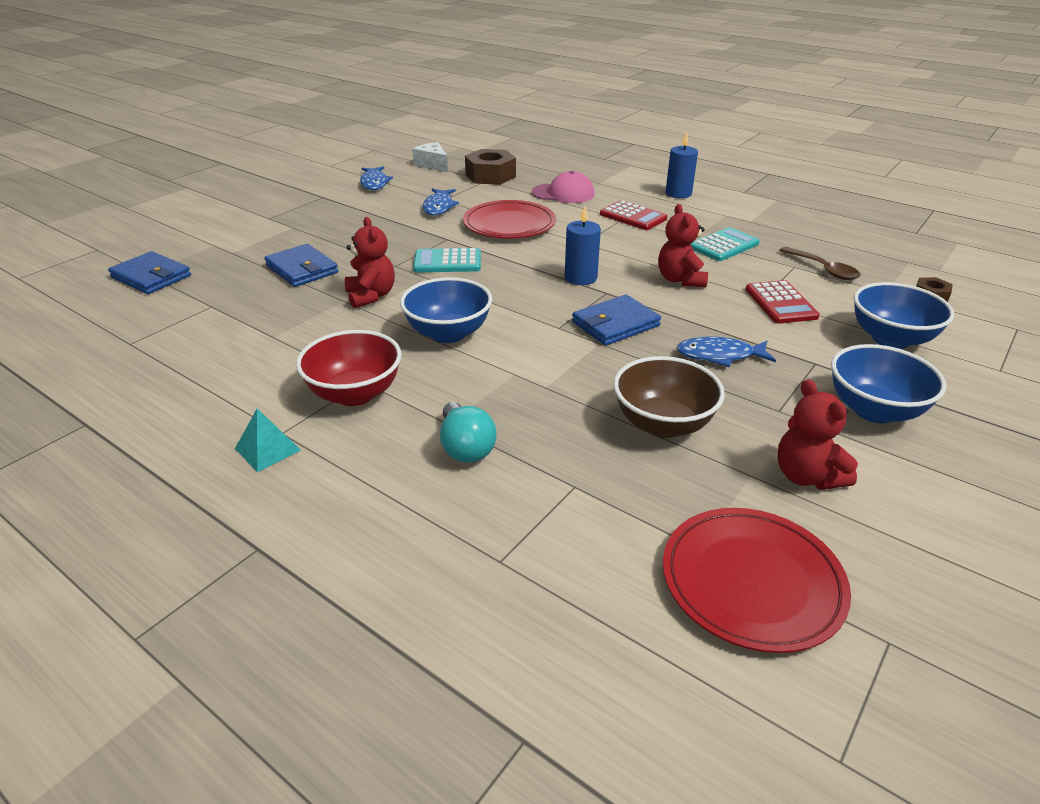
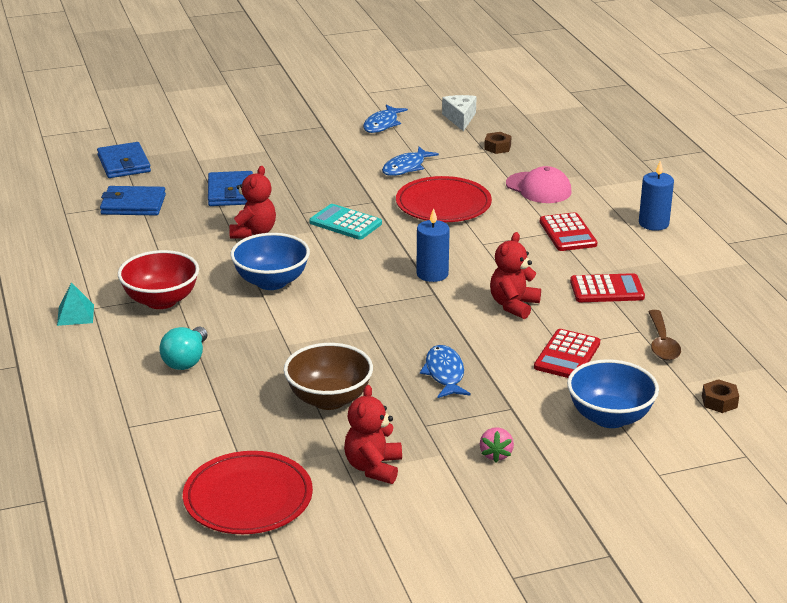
camera: 35 degrees right, 5 degrees down
(490, 176) = (497, 147): brown nut -> brown nut, size x0.51
(615, 324) = (403, 321): blue wallet -> blue wallet (133, 204)
(719, 355) = (444, 373): blue fish -> blue fish turned 45 degrees clockwise
(724, 246) = (607, 289): turquoise calculator -> red calculator
(874, 410) = (496, 454): blue bowl -> pink strawberry

